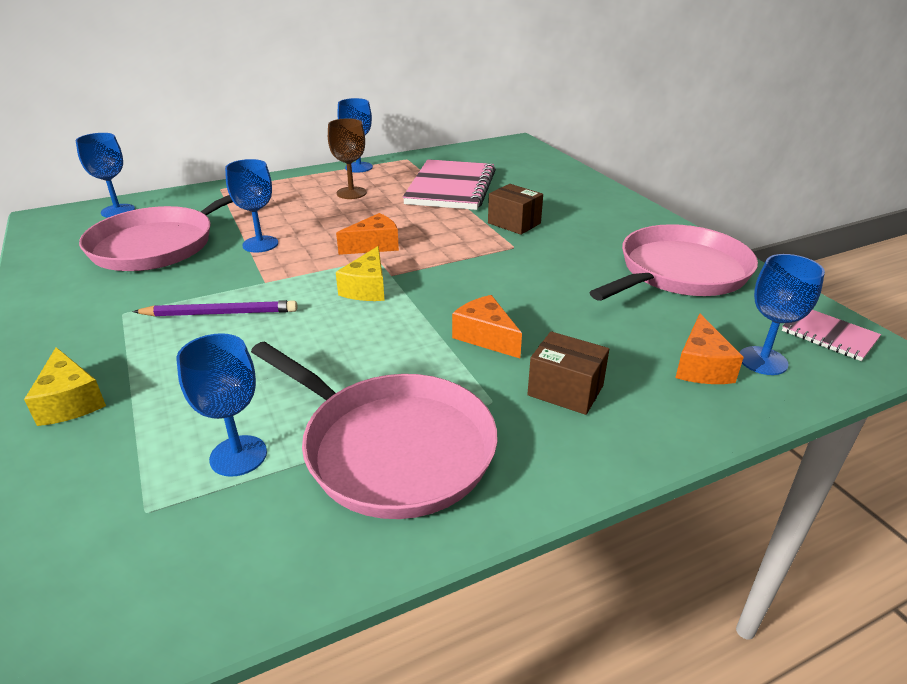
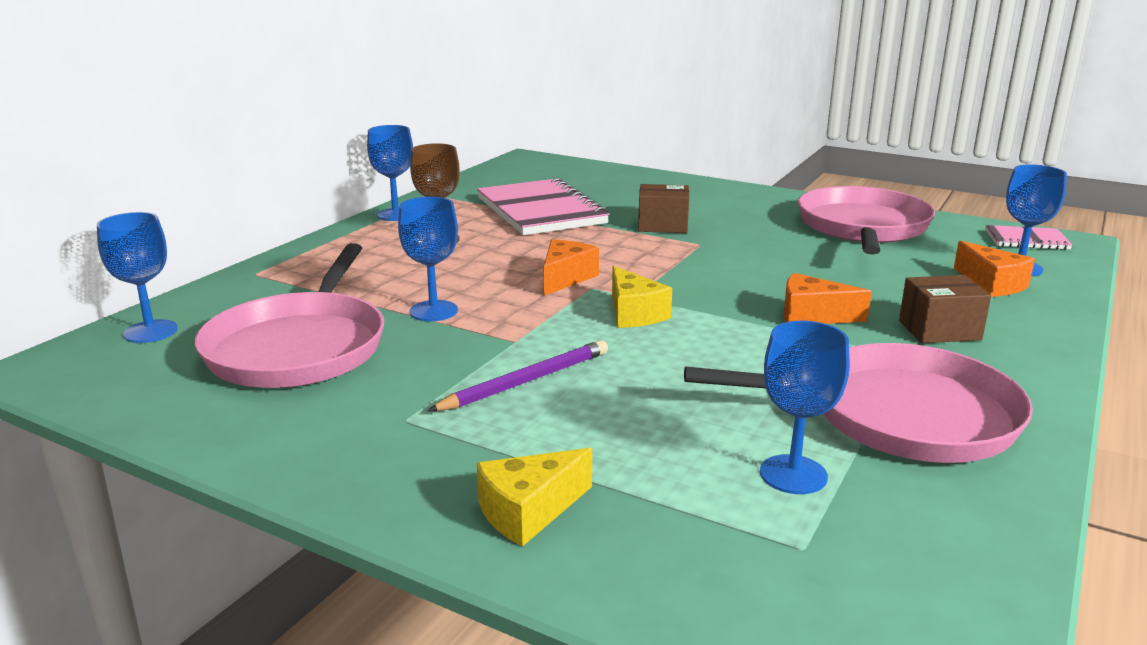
camera: 35 degrees left, 10 degrees down
(70, 401) = (528, 511): yellow cheese -> yellow cheese turned 120 degrees clockwise

